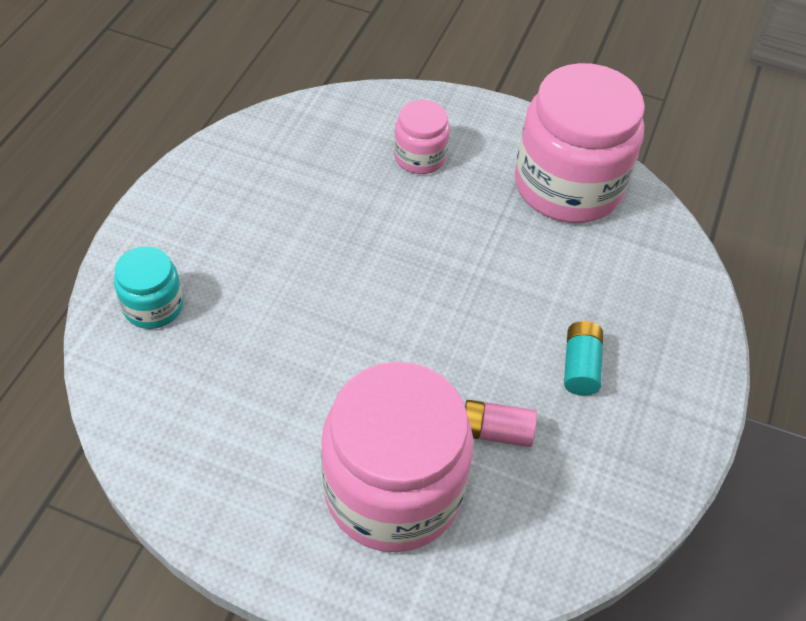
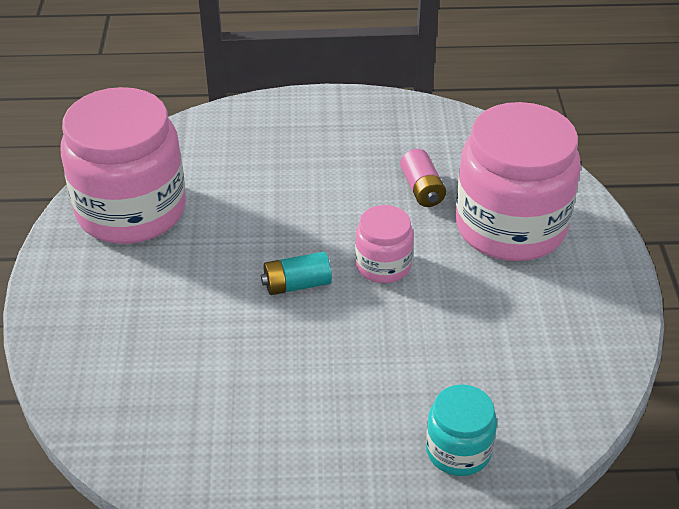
camera: 110 degrees left, 10 degrees down
(420, 157) = (141, 321): pink jar -> pink jar (383, 265)
(580, 366) = (332, 161): turquoise battery -> turquoise battery (297, 284)

